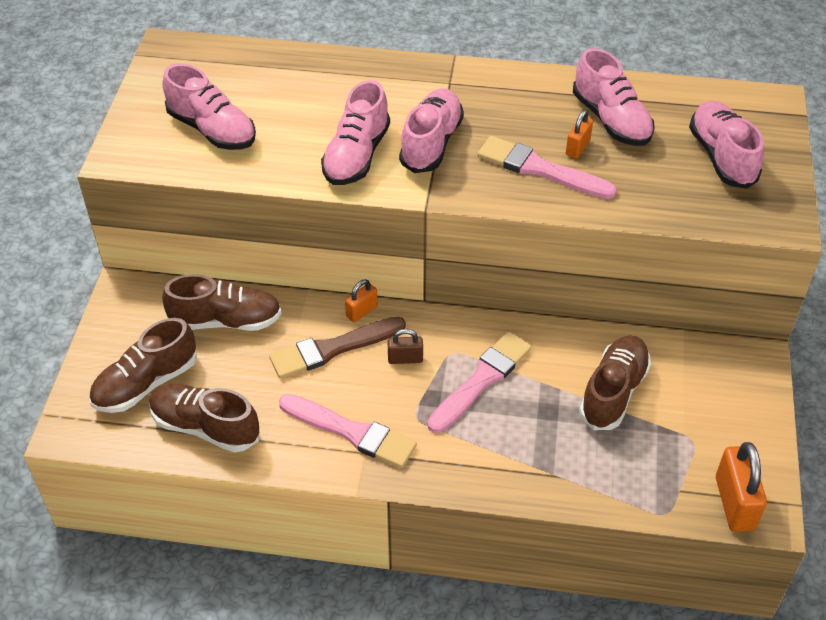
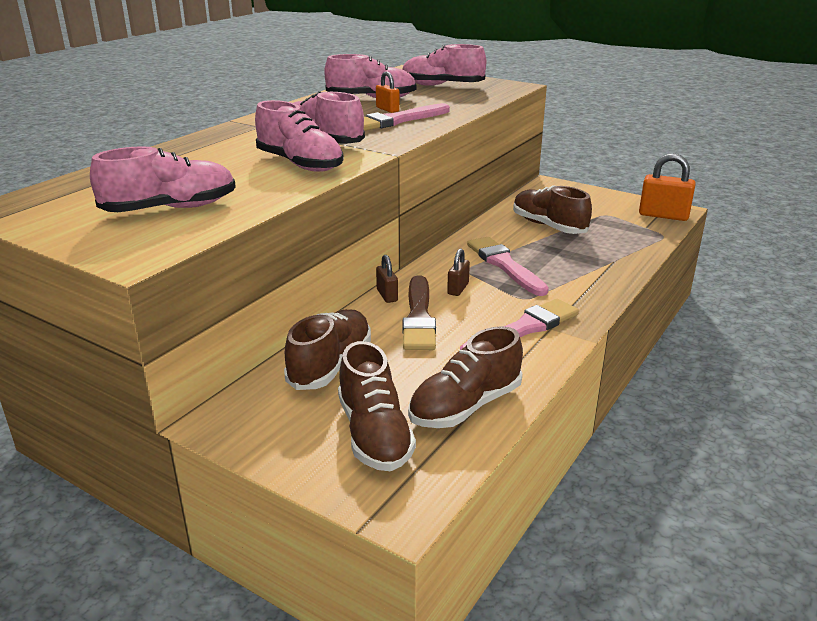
camera: 65 degrees left, 20 degrees down
(362, 311) = (387, 295): orange padlock -> brown padlock

